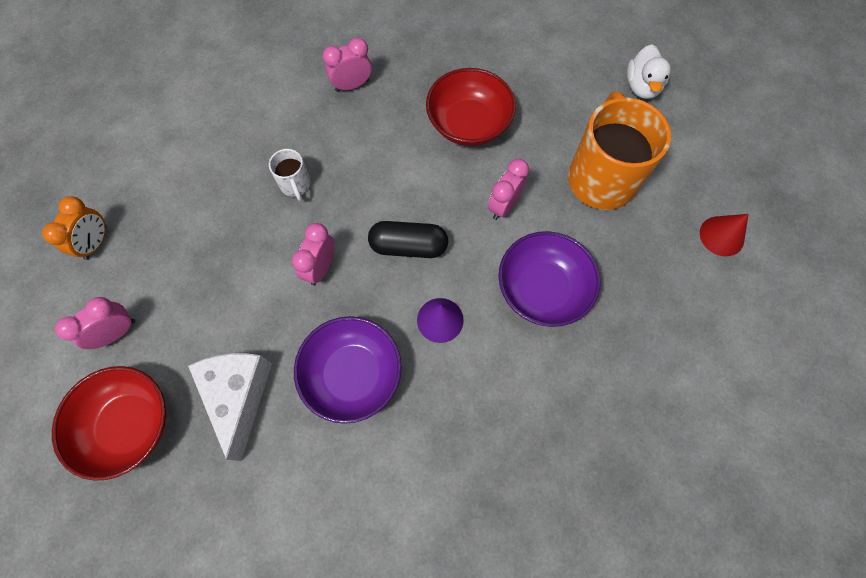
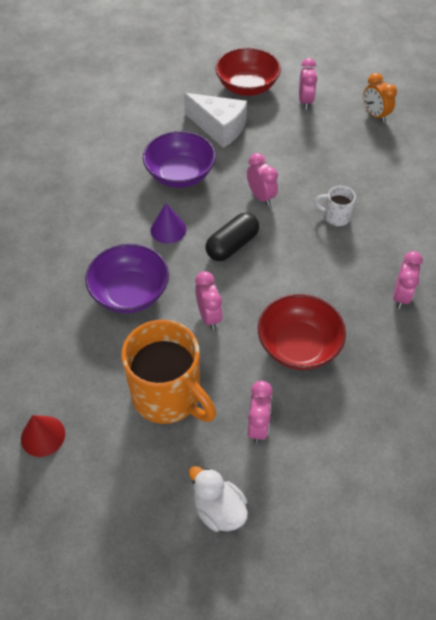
camera: 130 degrees right, 15 degrees down
(562, 105) = (258, 426): none -> pink clock

